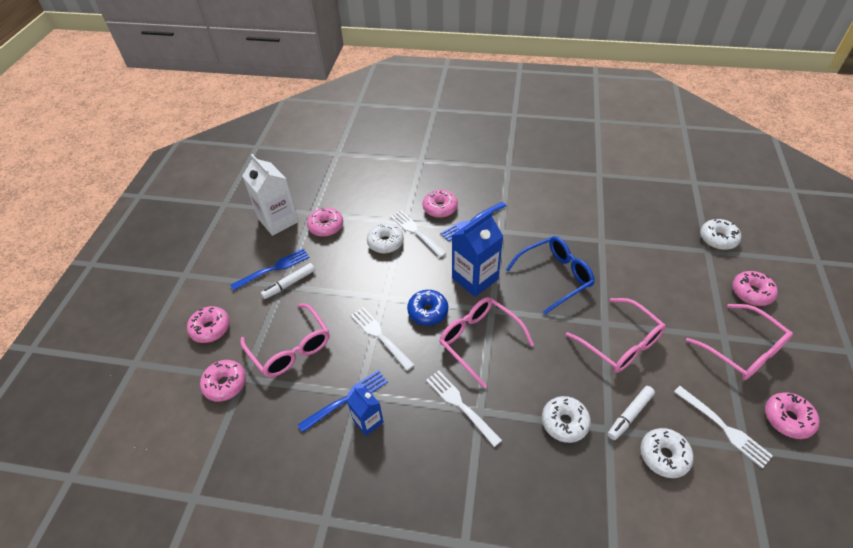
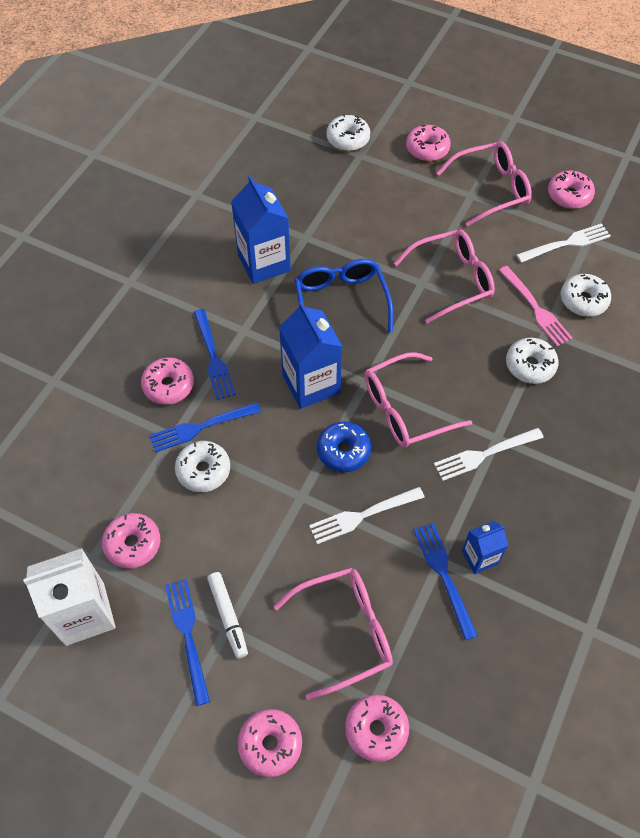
camera: 75 degrees left, 10 degrees up
(416, 232) = (201, 427): white fork -> blue fork
(563, 224) = (264, 263): none -> blue carton
(629, 415) = (535, 308): white marker -> pink fork

